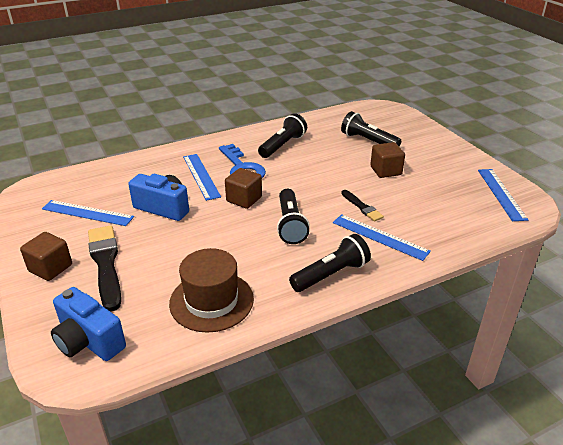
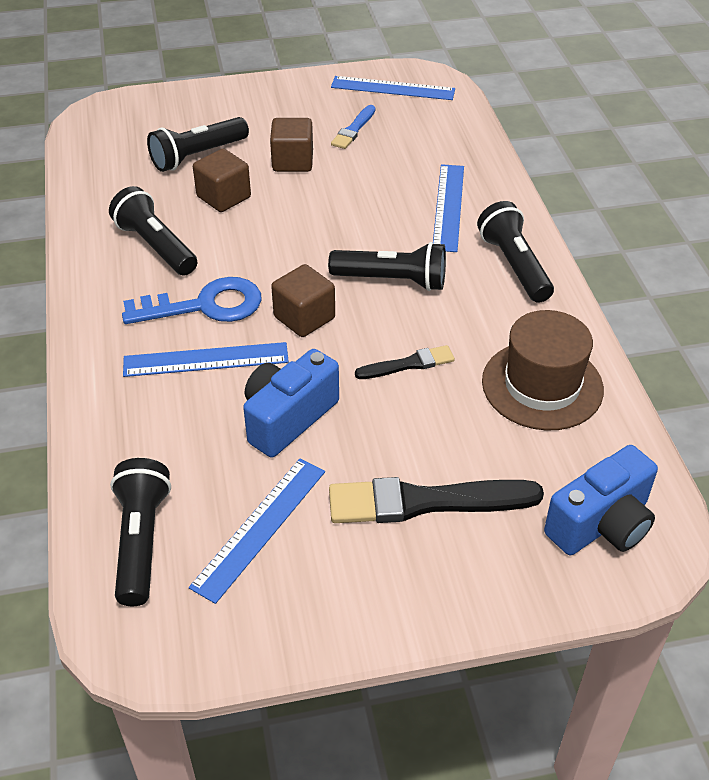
camera: 75 degrees left, 10 degrees up
(50, 268) = (415, 579): brown cube -> brown cube (224, 197)
(80, 183) = (141, 541): none -> black flashlight
(362, 207) = (375, 205): black brush -> black brush (408, 364)
(379, 237) = (449, 207): blue ruler -> blue ruler turned 45 degrees counterclockwise
(438, 186) = (354, 129): none -> blue brush

